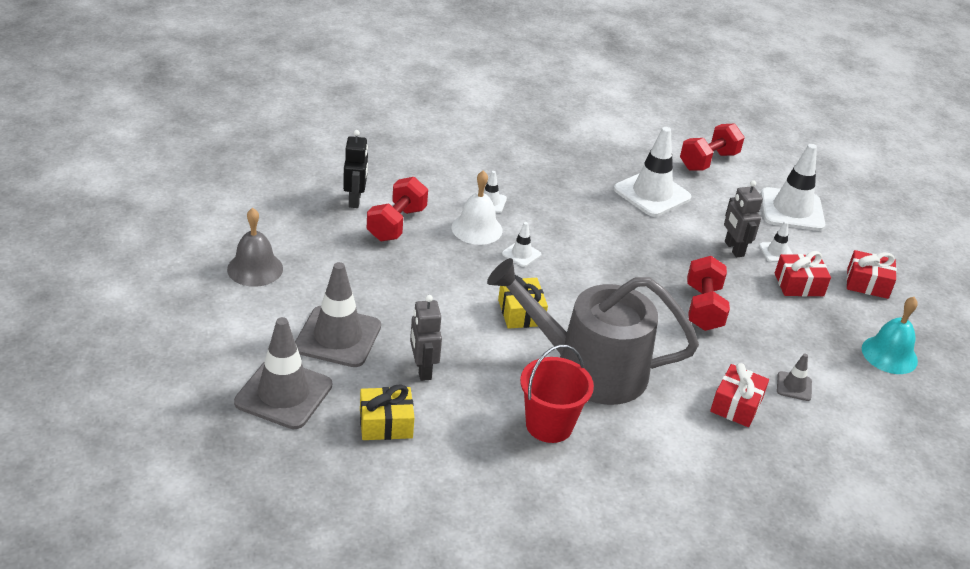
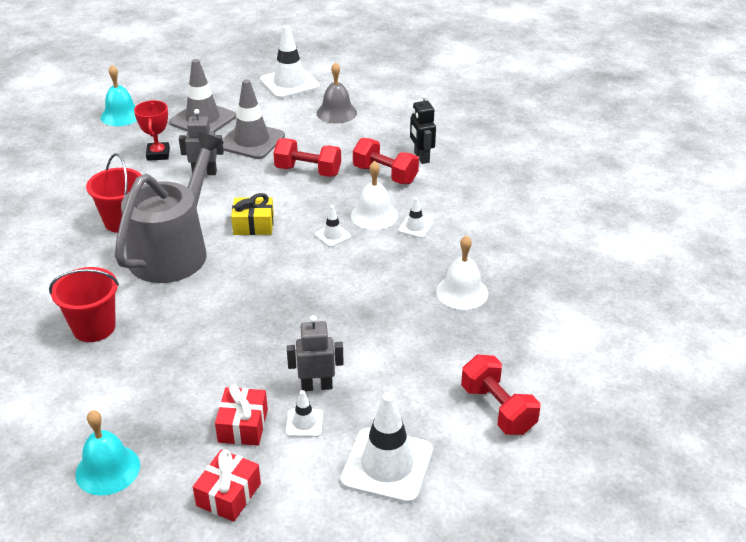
camera: 105 degrees right, 0 degrees up
(278, 491) = (121, 115): none -> turquoise bell
(355, 200) = (421, 157): black robot -> black robot turned 60 degrees clockwise
(386, 424) = (158, 154): yellow gift -> red trophy
(579, 175) = (462, 292): none -> white bell
(652, 193) = (426, 342): white traffic cone -> white traffic cone (289, 83)
(703, 308) = (227, 337): red dumbbell -> red dumbbell (308, 171)
(736, 405) = (94, 328): red gift -> red bucket
(794, 386) = (98, 374): grey traffic cone -> none

